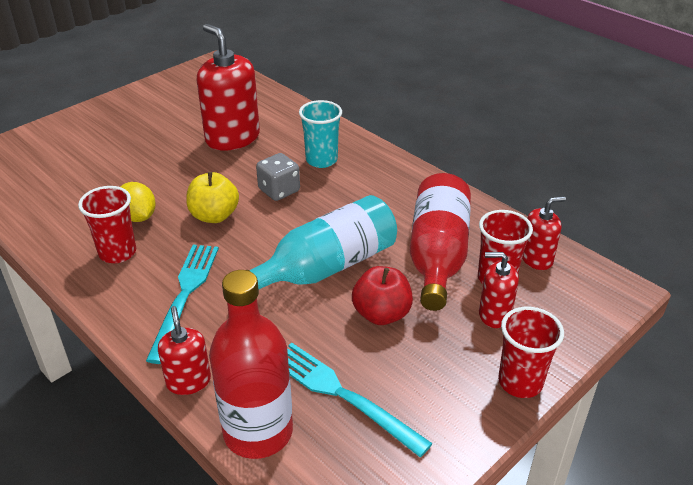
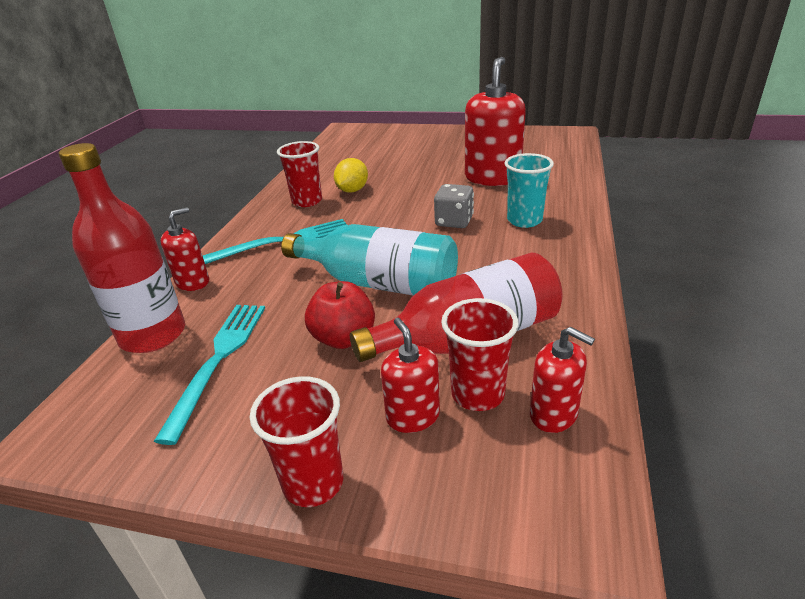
camera: 60 degrees right, 5 degrees down
(214, 216) = (387, 212): yellow apple -> none

